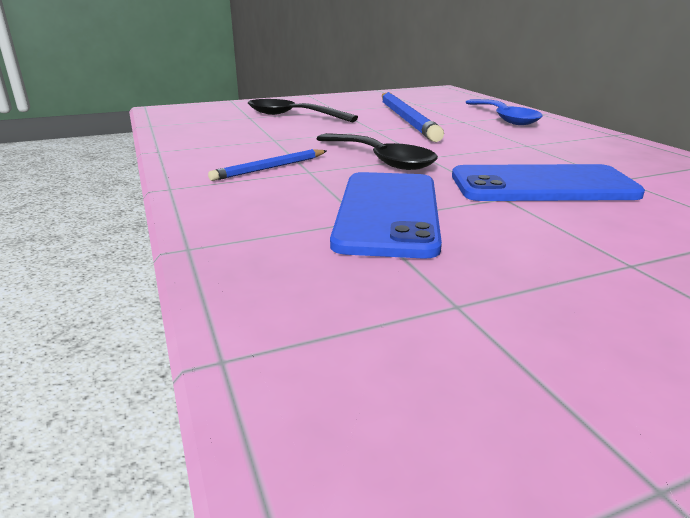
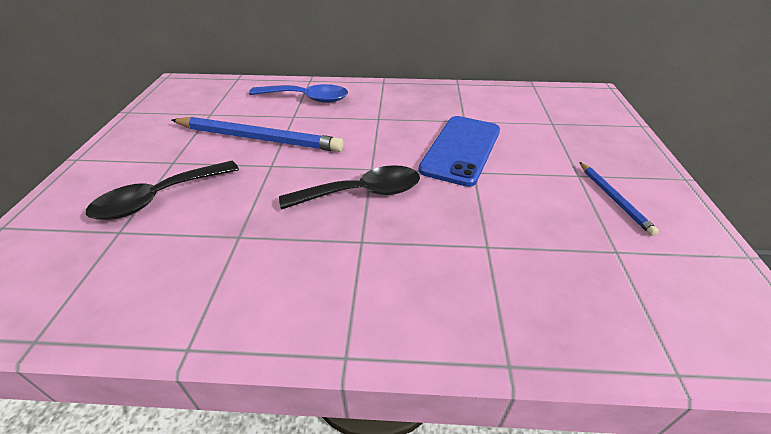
camera: 65 degrees left, 15 degrees up
(270, 168) = (335, 264): blue pencil -> blue pencil (613, 199)
(388, 212) = (480, 230): blue phone -> none

